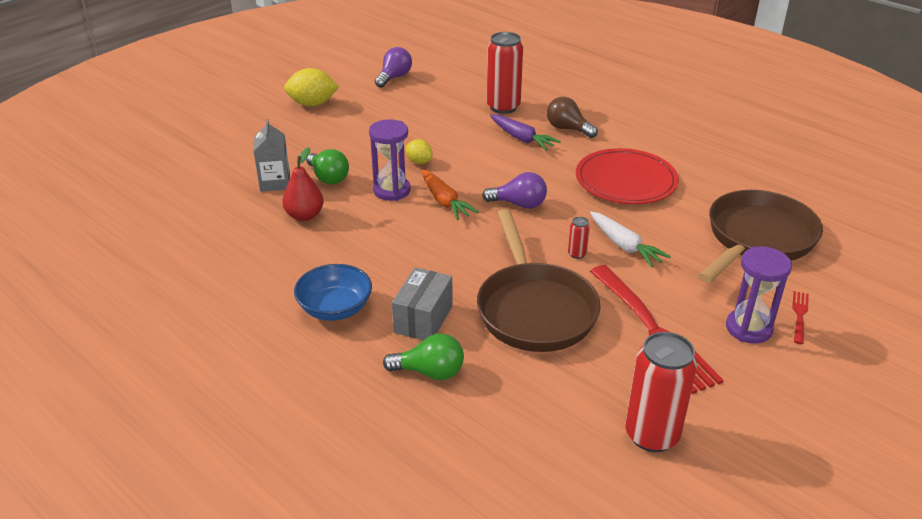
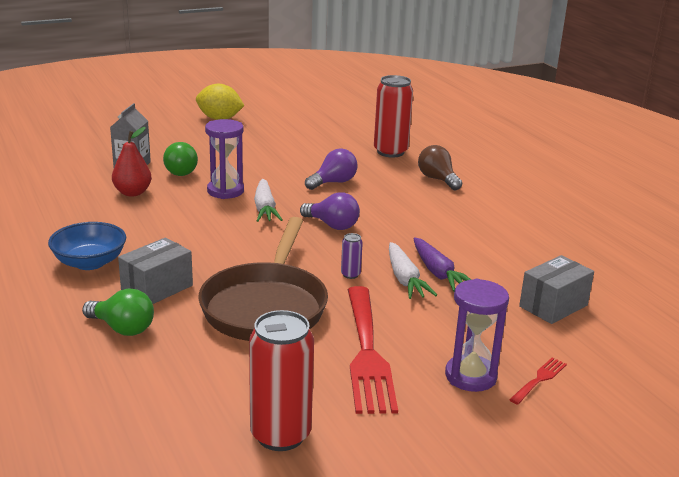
camera: 20 degrees right, 10 degrees down
(394, 77) = (310, 113): purple light bulb -> purple light bulb (333, 182)
(419, 162) = (271, 176): yellow lemon -> none
(444, 201) = (265, 208): orange carrot -> white carrot
(521, 138) = (385, 178): purple carrot -> purple carrot (438, 273)
(577, 254) = (350, 275): red can -> purple can
(625, 181) = (457, 230): red plate -> none
(757, 239) = (553, 306): brown pan -> grey box

